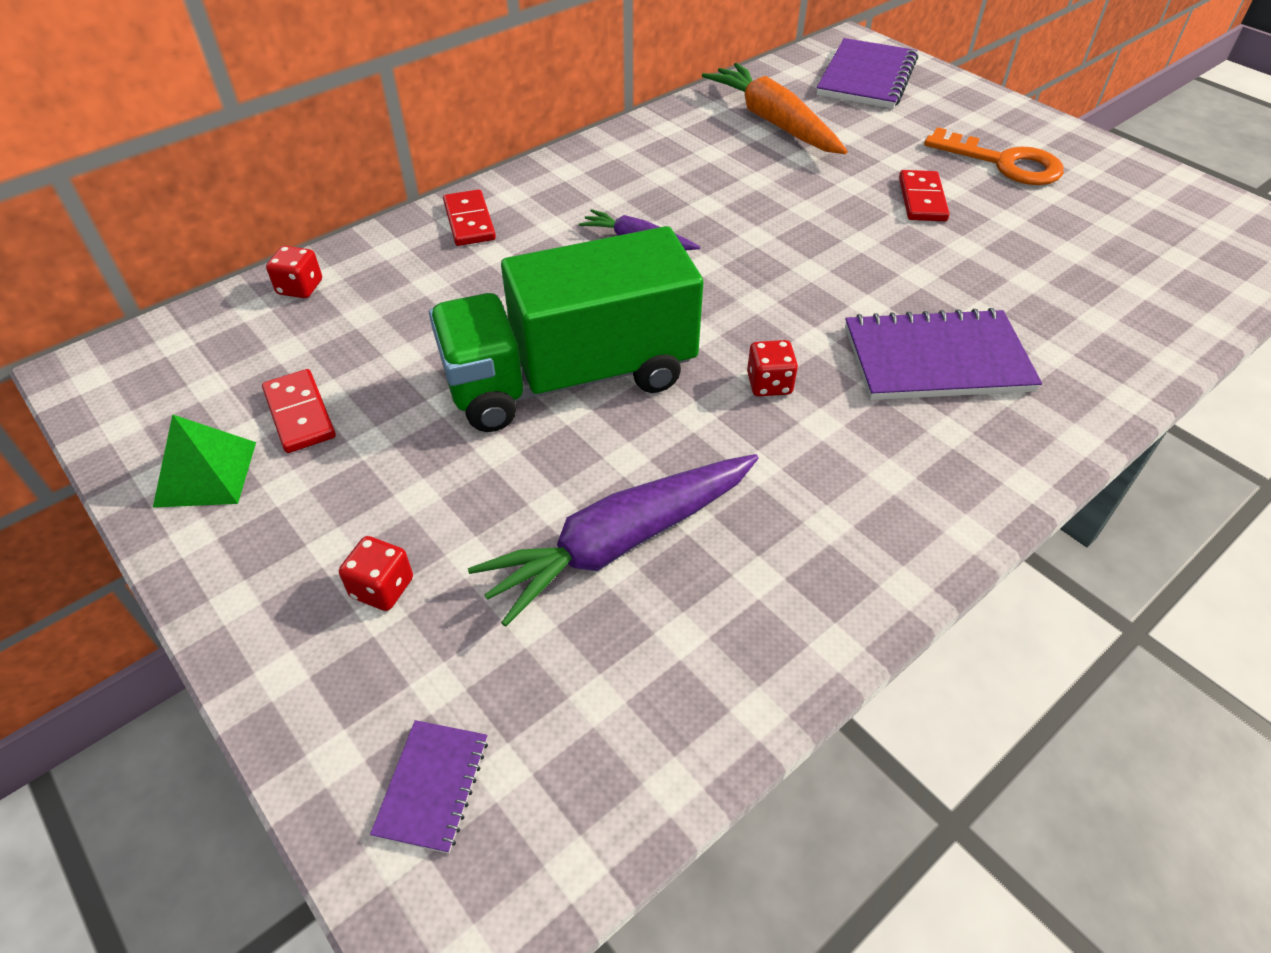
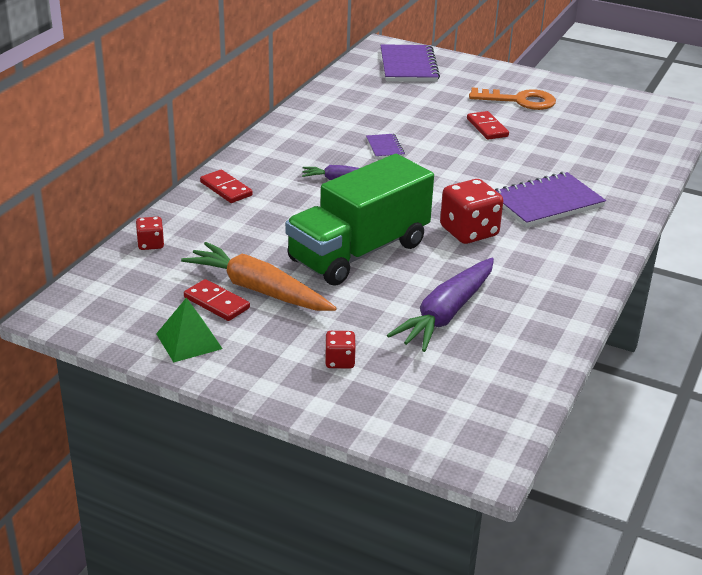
camera: 25 degrees left, 15 degrees down
(432, 786) = (434, 421): purple notebook -> purple notebook (384, 147)
(769, 384) = (469, 232): red dice -> red dice, size x1.91
(773, 122) = (370, 101): orange carrot -> orange carrot (258, 289)

